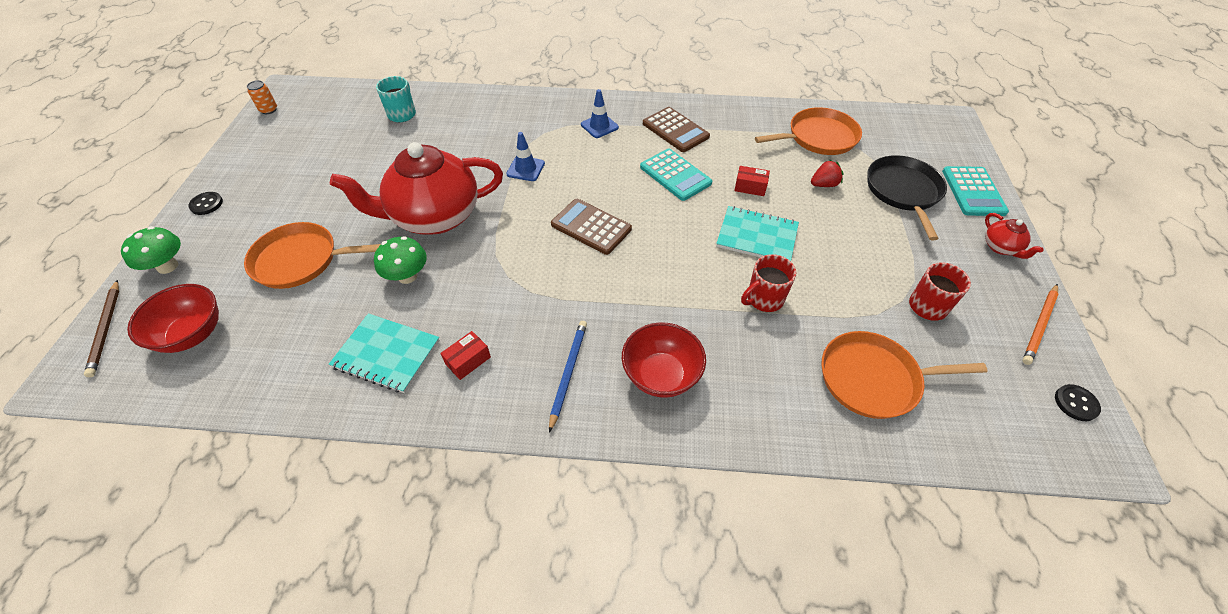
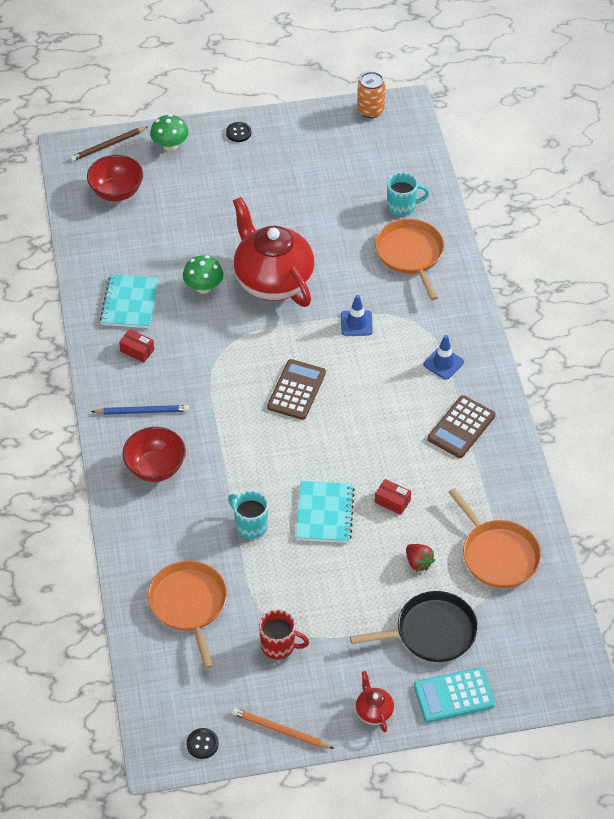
camera: 75 degrees right, 0 degrees up
(269, 110) = (370, 110): orange can -> orange can, size x1.53
(300, 260) = (199, 217): orange pan -> orange pan (410, 254)
(675, 175) = (389, 439): turquoise calculator -> none
(750, 187) = (392, 501): red box -> red box turned 60 degrees counterclockwise
(764, 299) = (250, 525): red mug -> turquoise mug
(1001, 247) = (373, 711): red teapot -> red teapot turned 105 degrees clockwise

